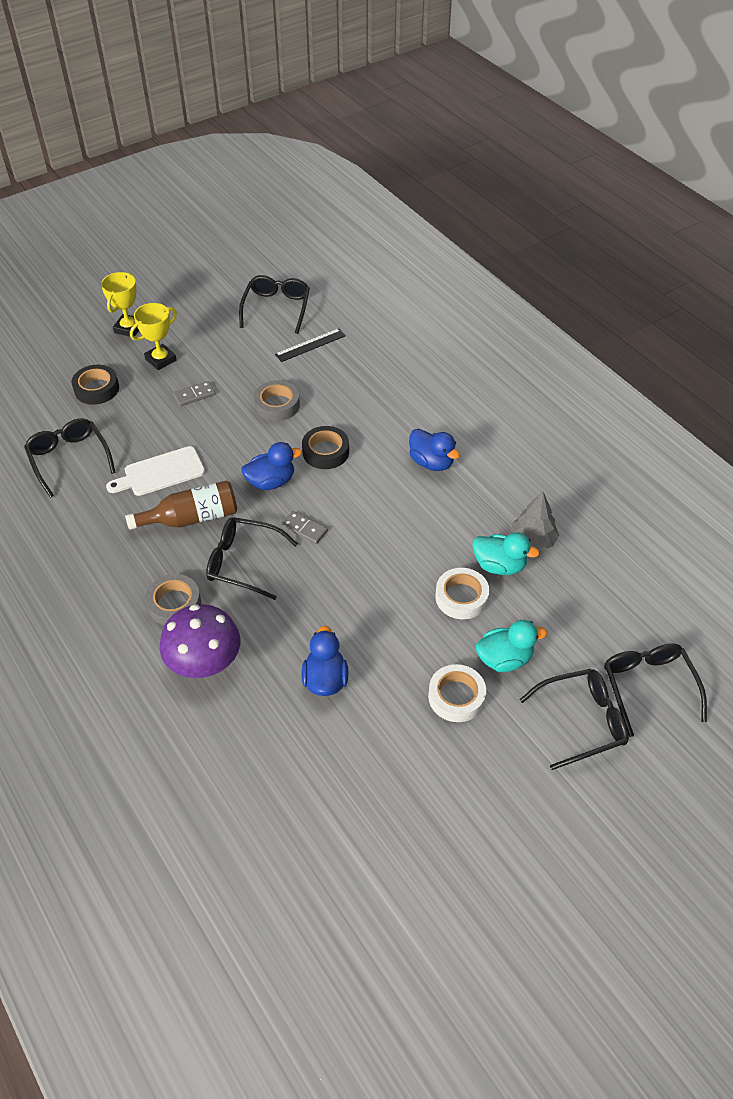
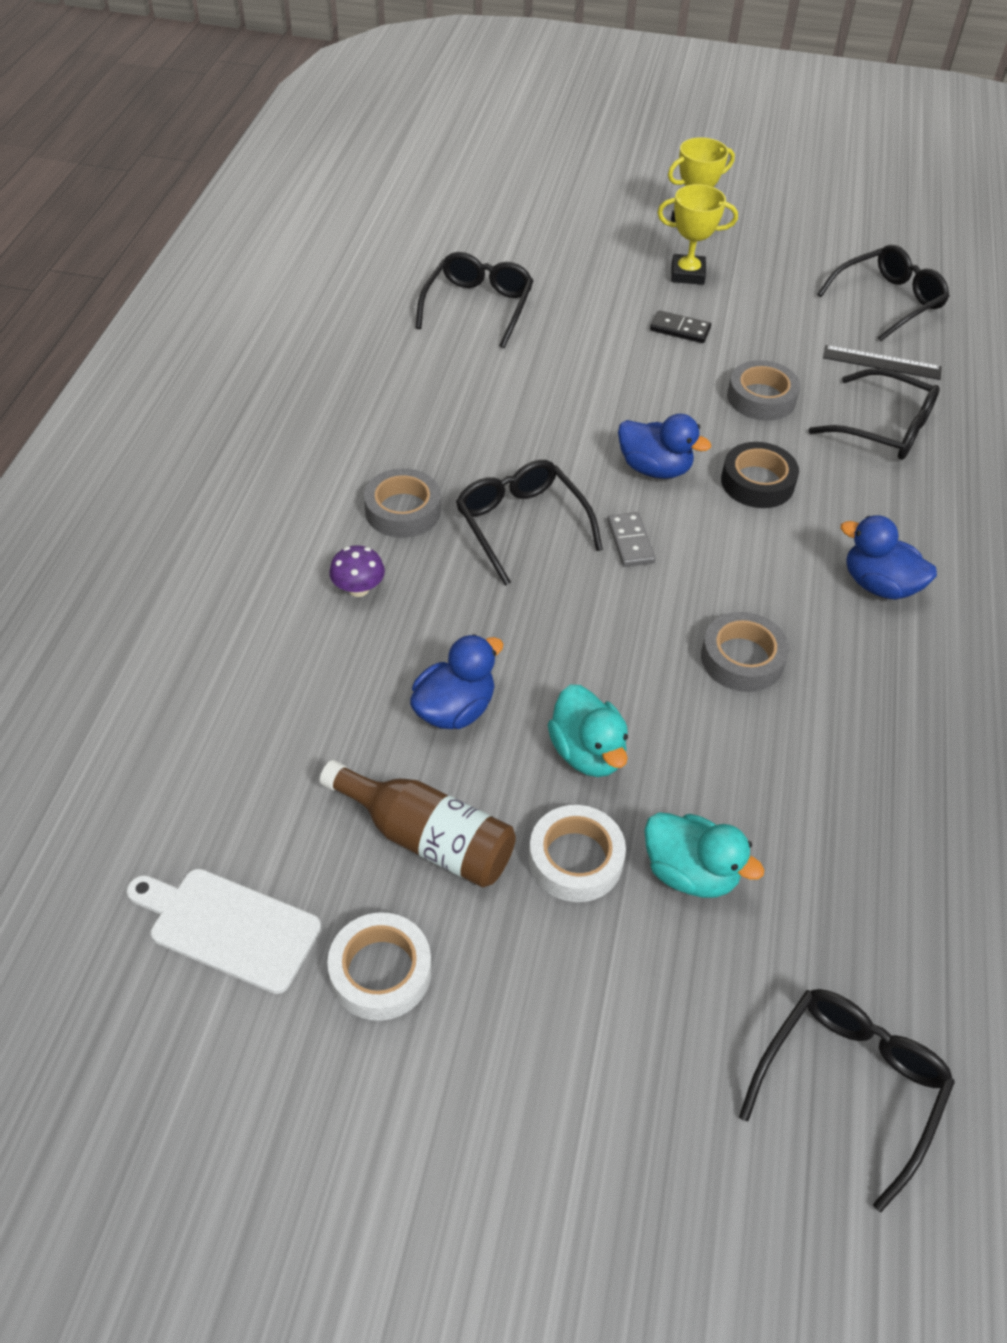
camera: 45 degrees right, 0 degrees up
(96, 389) = (586, 261): black tape -> none
(160, 472) = (549, 379): white cutting board -> white cutting board (228, 927)
(191, 518) = (524, 443): brown bottle -> brown bottle (427, 838)
(194, 395) = (680, 329): grey domino -> black domino
(204, 663) = (358, 589): purple mushroom -> purple mushroom, size x0.48
(417, 545) = (742, 658): none -> grey tape
(431, 462) = (879, 585): blue duck -> blue duck turned 120 degrees clockwise
(461, 597) = (724, 759): white tape -> white tape (380, 971)
(499, 565) = (821, 764): turquoise duck -> turquoise duck (587, 752)
(532, 540) = (906, 772): grey tree -> none
(581, 721) = (698, 1036): black glasses -> black glasses (883, 428)

